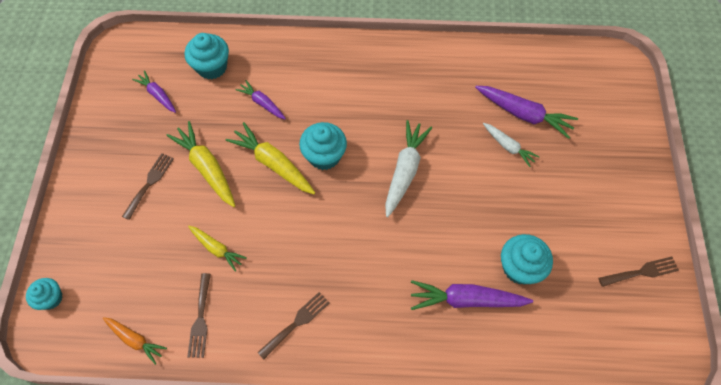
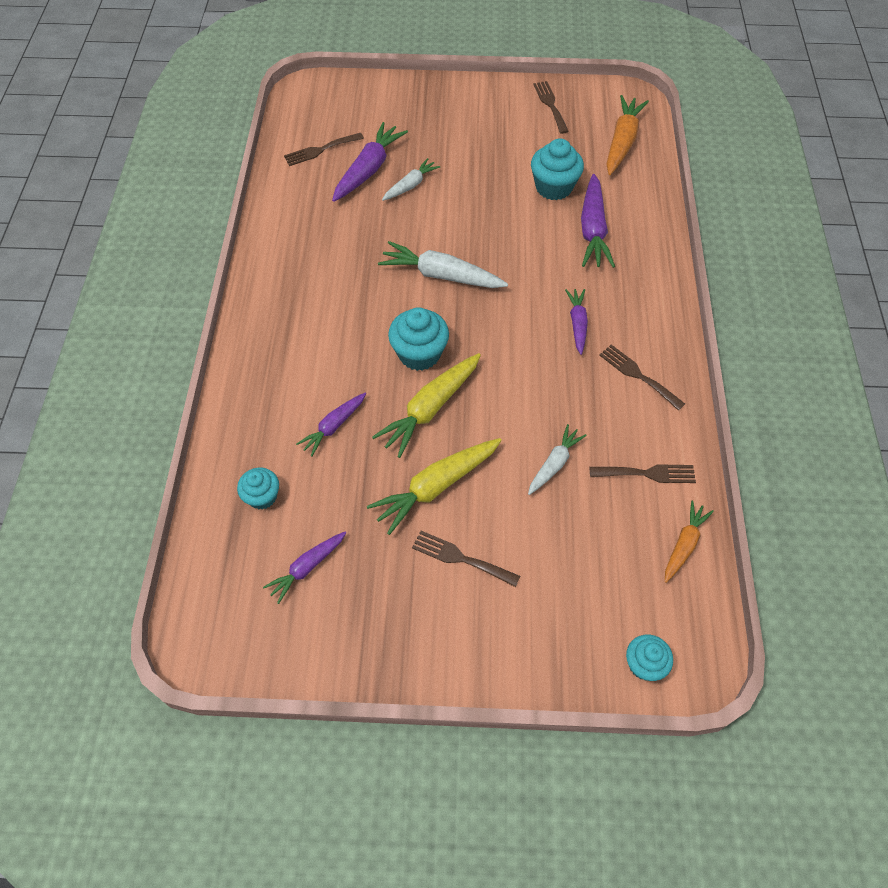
camera: 90 degrees left, 5 degrees down
(212, 67) = (262, 496): turquoise cupcake -> turquoise cupcake, size x0.63
(217, 249) = (554, 464): yellow carrot -> white carrot
(353, 276) = (577, 324): none -> purple carrot
(542, 78) = (320, 150): none -> brown fork
(596, 341) = (622, 142): none -> orange carrot

